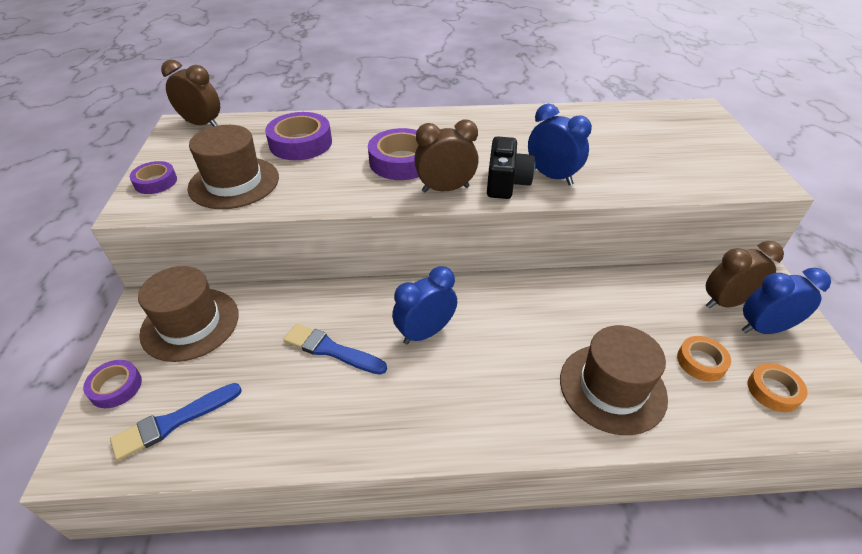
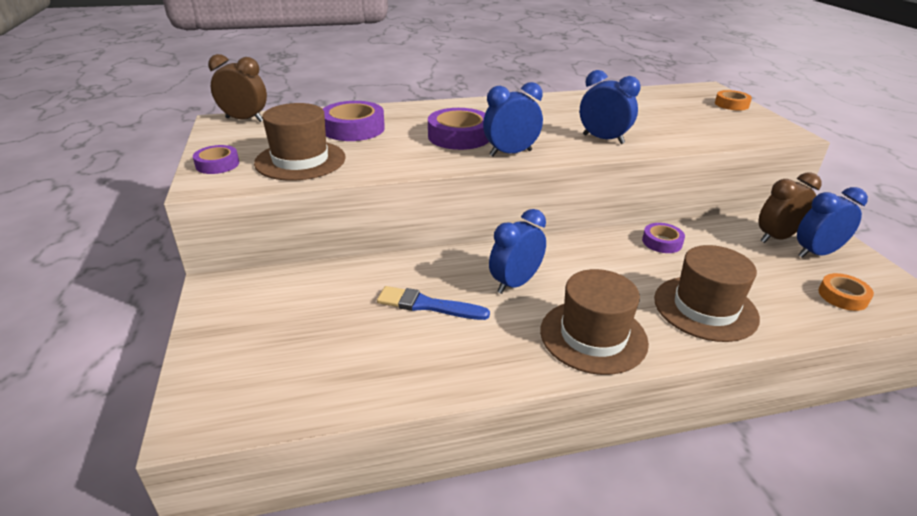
camera: 10 degrees left, 10 degrees down
(116, 387) = (210, 358): purple tape -> purple tape (662, 242)
(173, 422) = (285, 380): blue brush -> none
(190, 324) = (271, 298): brown hat -> brown hat (593, 336)
(445, 189) = (510, 153): brown clock -> blue clock
(506, 183) = (564, 146): black camera -> none
(701, 362) = (773, 282): orange tape -> orange tape (731, 104)

